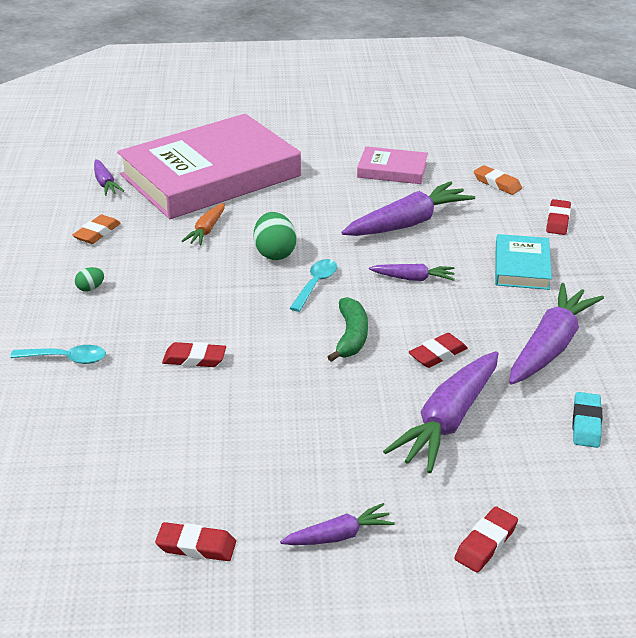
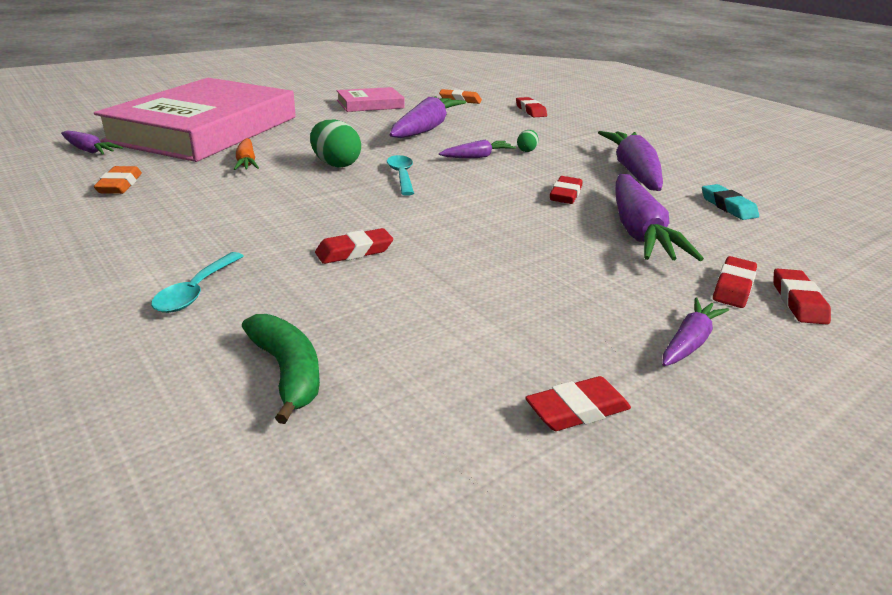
camera: 35 degrees left, 5 degrees down
(66, 359) = (196, 291): turquoise spoon -> turquoise spoon turned 135 degrees clockwise
(91, 288) = (160, 226): green egg -> green egg (526, 150)
(351, 336) = (481, 200): green banana -> green banana (287, 372)
(449, 507) = (733, 287): none -> red eraser
(522, 266) = (545, 136): turquoise book -> none

